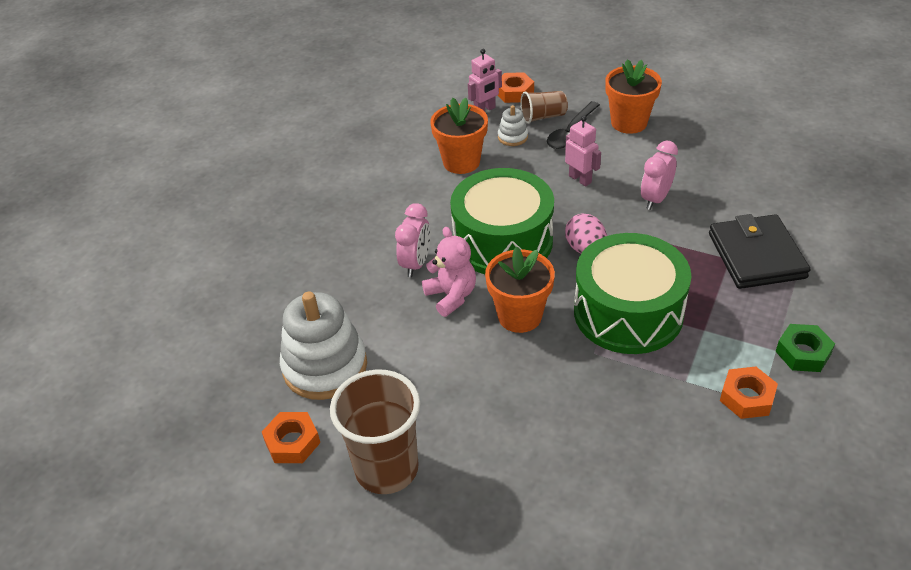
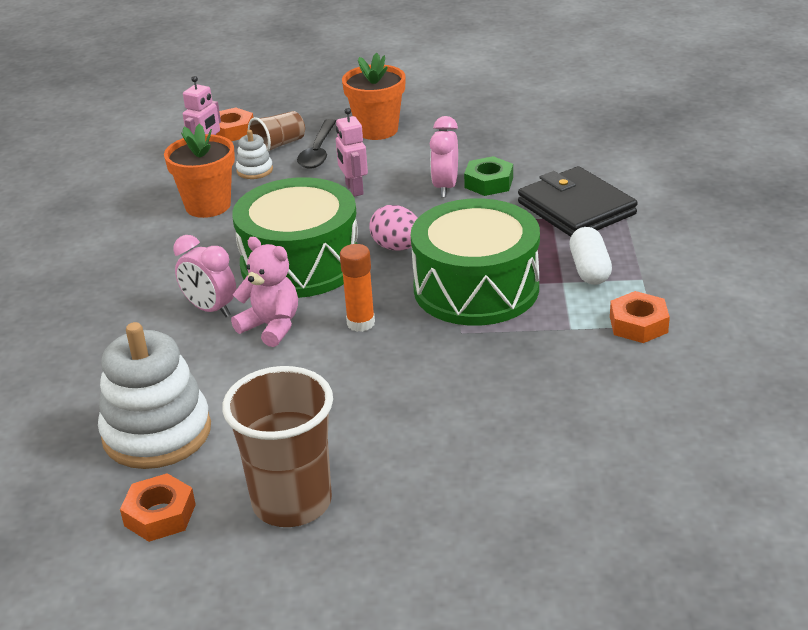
camera: 25 degrees left, 10 degrees down
(416, 264) = (210, 309): pink clock -> pink clock turned 135 degrees clockwise
(519, 316) = (361, 323): orange flower pot -> orange glue stick
(580, 179) = (354, 189): pink robot -> pink robot turned 135 degrees counterclockwise
(734, 324) = (589, 269): none -> white capsule
(803, 353) = (669, 274): green nut -> green nut (488, 183)

